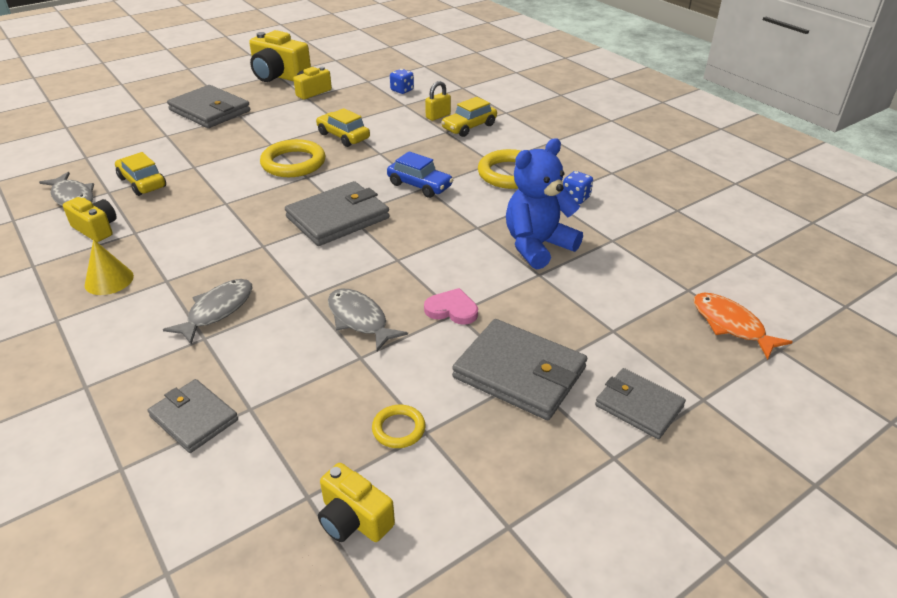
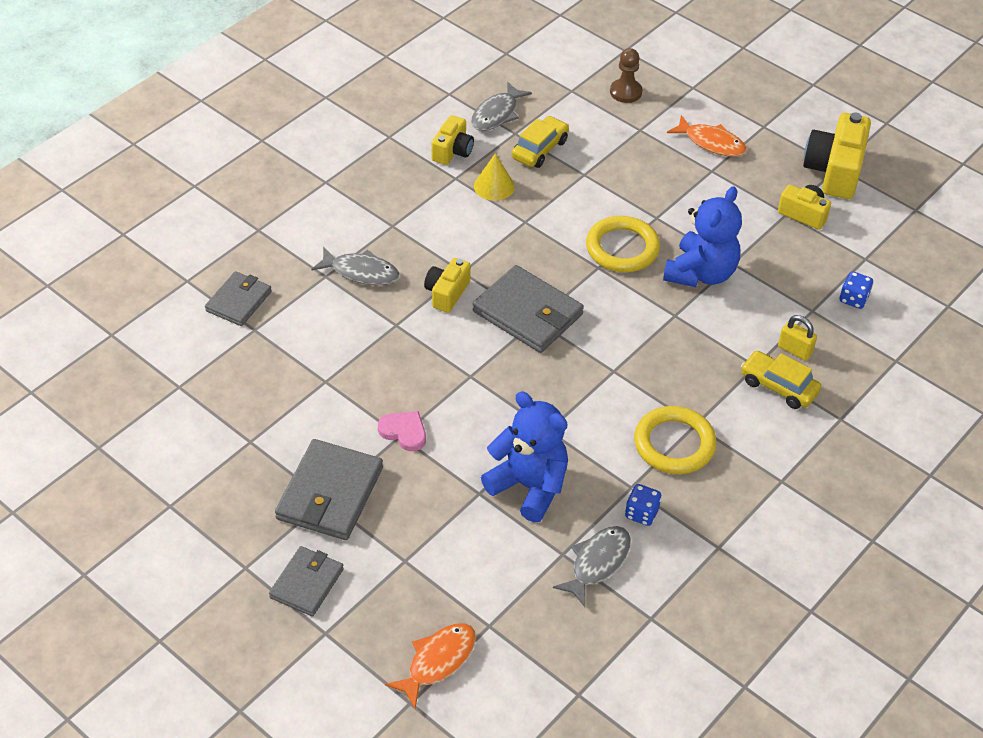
camera: 75 degrees right, 10 degrees up
(109, 280) = (382, 190): yellow cone -> yellow cone (494, 186)
(116, 134) = (625, 92): none -> brown pawn
(210, 111) = (711, 143): grey wallet -> orange fish
(343, 136) = (701, 273): yellow car -> blue teddy bear
(354, 519) = (164, 416): yellow camera -> yellow camera (447, 293)
(359, 319) = (373, 369): grey fish -> grey fish (597, 563)
(398, 429) = (250, 424): yellow ring -> none
(420, 185) = (616, 365): blue car -> none
(452, 309) = (404, 432): pink heart -> pink heart turned 60 degrees counterclockwise

